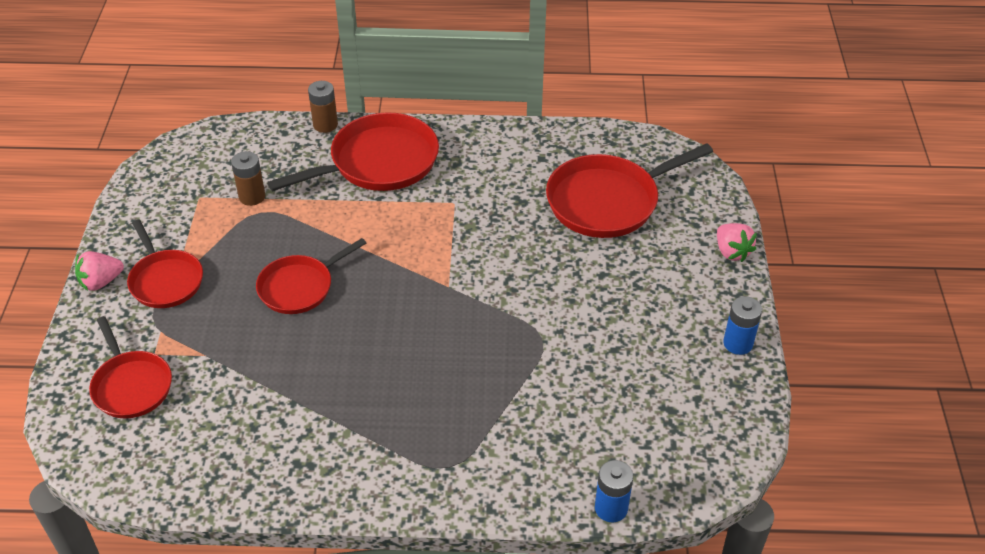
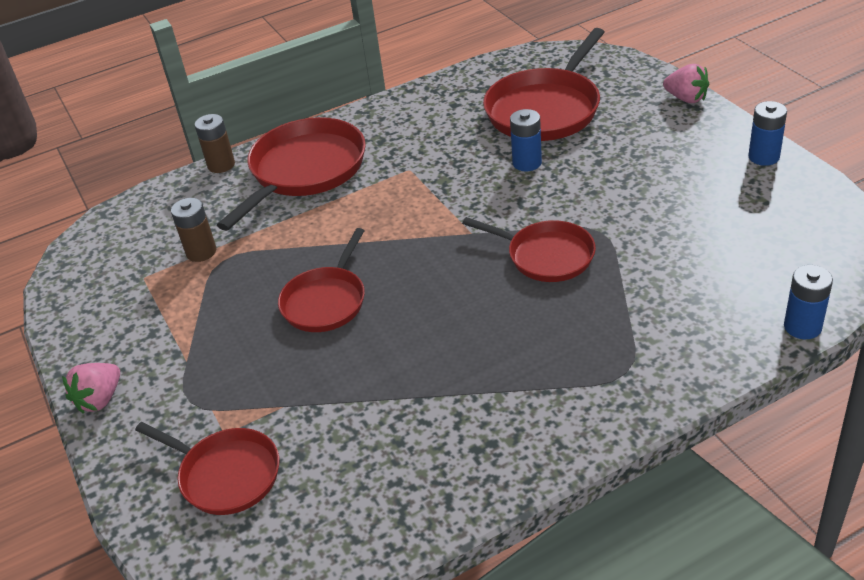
camera: 25 degrees left, 5 degrees down
(165, 280) = (174, 363): red pan -> red pan (546, 256)
(546, 245) = (527, 163): none -> blue battery

